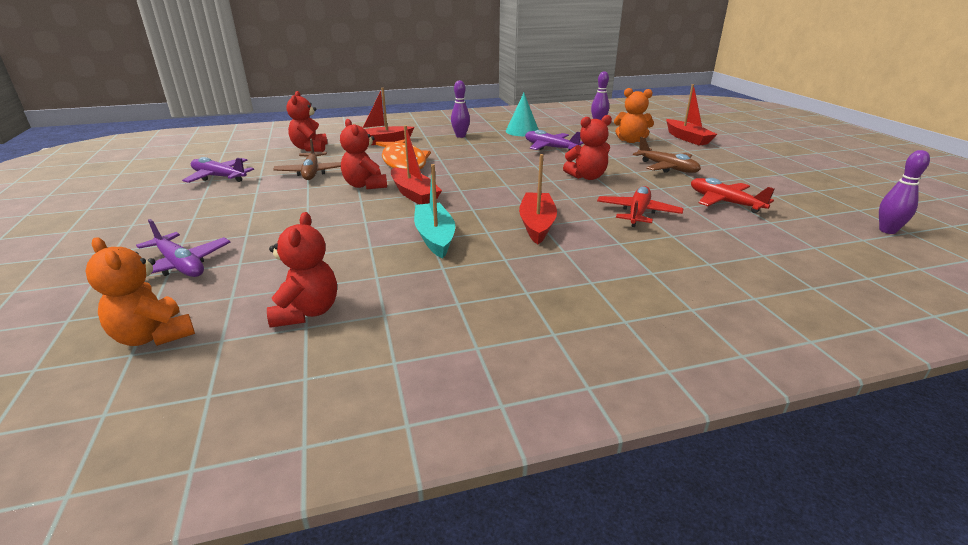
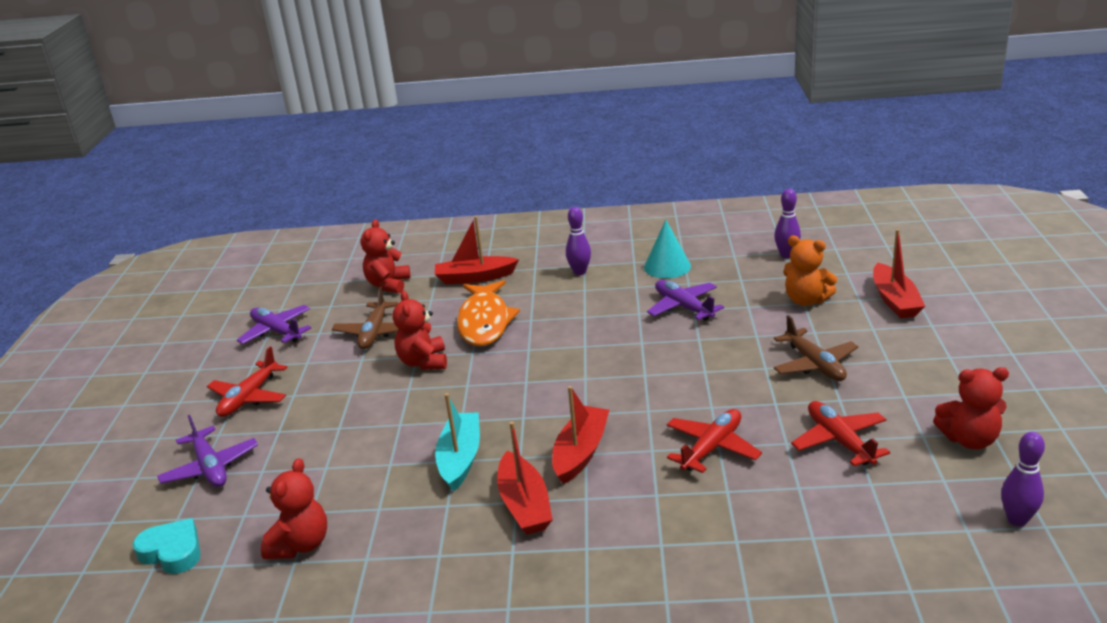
camera: 20 degrees right, 0 degrees up
(154, 336) = (172, 552): orange teddy bear -> turquoise heart
(206, 216) = (249, 397): none -> red plane
(414, 194) = (470, 384): red boat -> red boat (524, 505)
(587, 177) = (694, 372): red teddy bear -> red teddy bear (969, 439)

